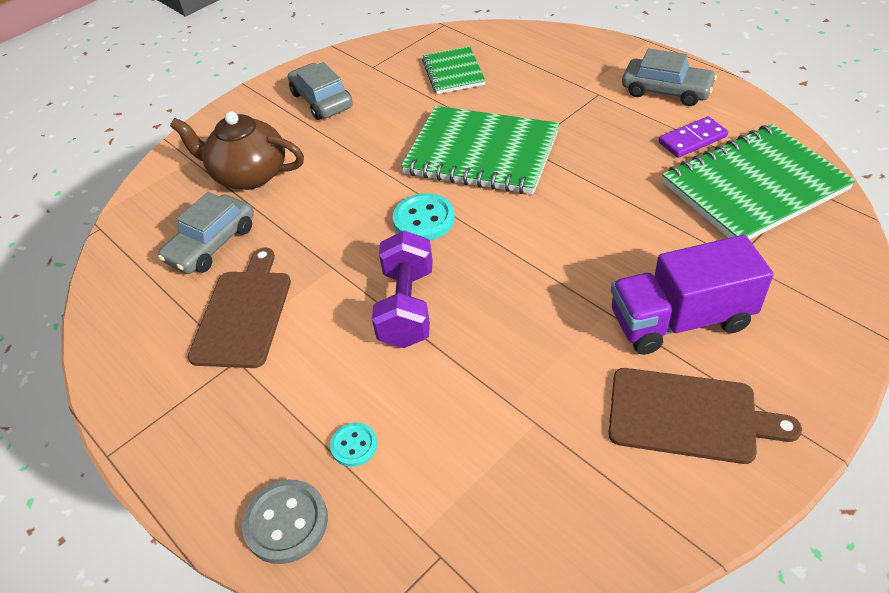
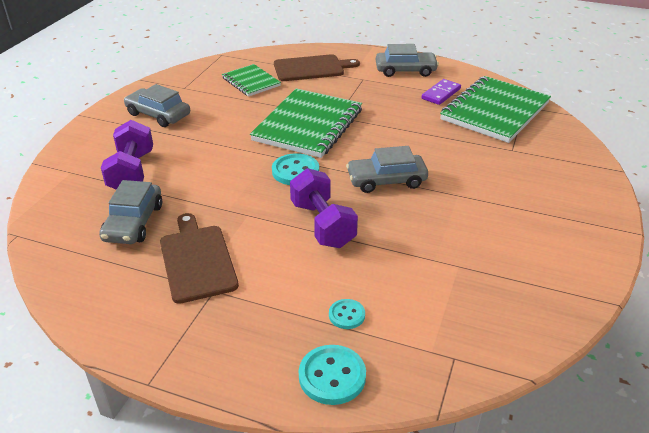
camera: 30 degrees left, 10 degrees down
(249, 175) = (131, 172): brown teapot -> purple dumbbell
(286, 522) = (332, 376): grey button -> turquoise button
(481, 153) = (308, 125): green notebook -> green notebook turned 60 degrees counterclockwise
(526, 262) = (386, 180): none -> grey car
(680, 320) = (504, 188): purple truck -> none
(689, 416) = (546, 236): brown cutting board -> brown cutting board (311, 68)

